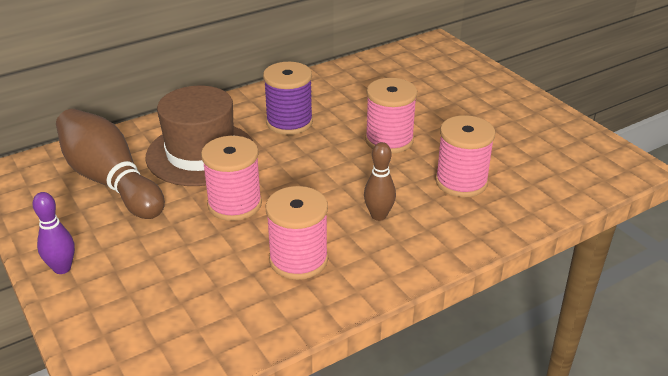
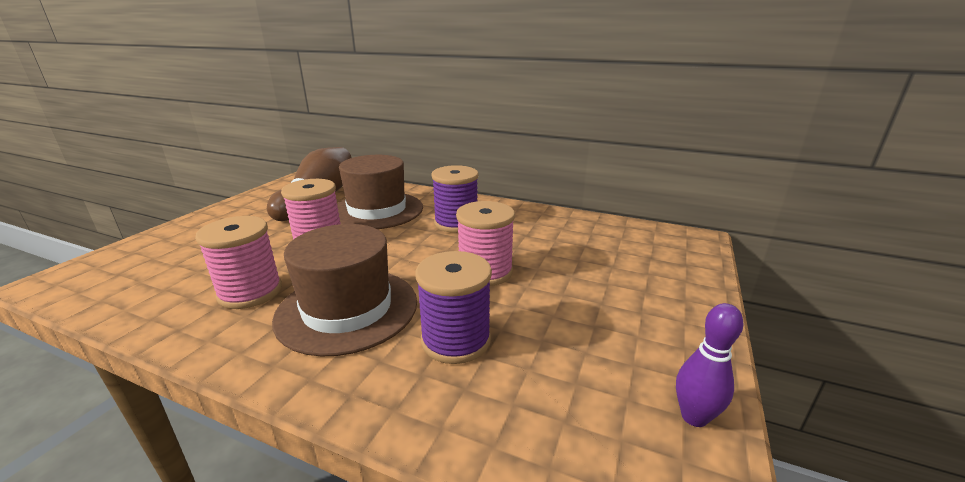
camera: 55 degrees right, 10 degrees down
(62, 268) = (209, 217): purple bowling pin -> purple bowling pin (694, 417)
(378, 215) = (347, 309): brown bowling pin -> brown hat
(461, 182) = (456, 340): pink spool -> purple spool

